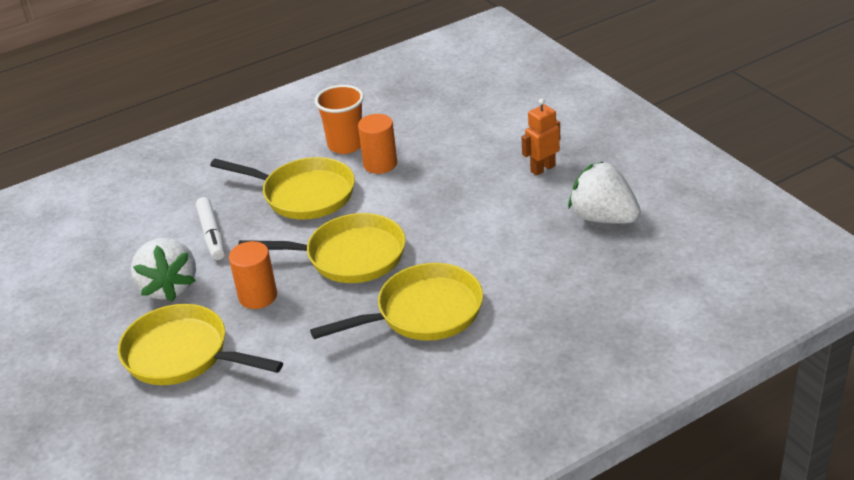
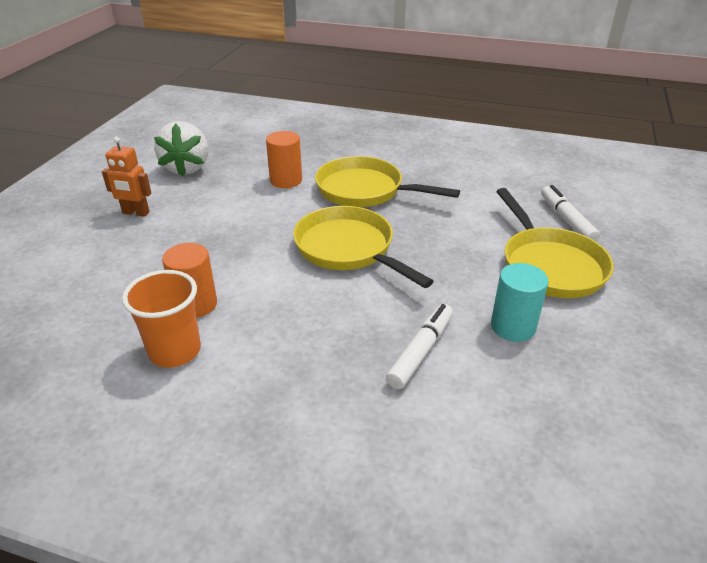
camera: 135 degrees left, 0 degrees up
(169, 287) = (513, 326): white strawberry -> turquoise cylinder
(207, 418) = (566, 220): none -> white marker
(258, 296) = (449, 267): orange cylinder -> orange cylinder (286, 180)
(303, 194) = (294, 327): yellow pan -> none

